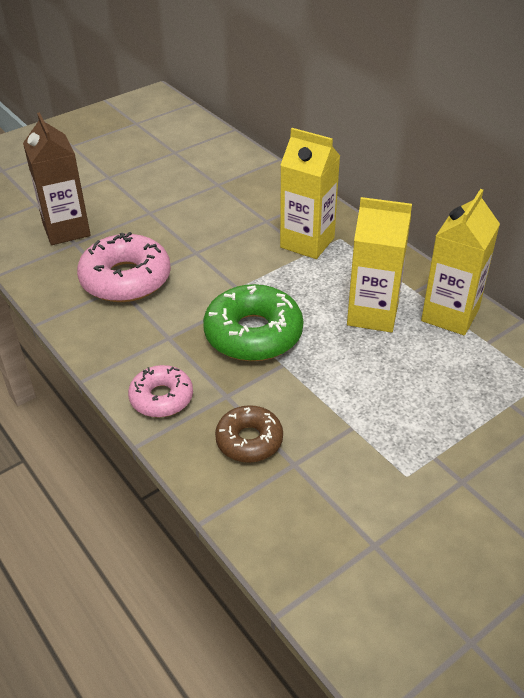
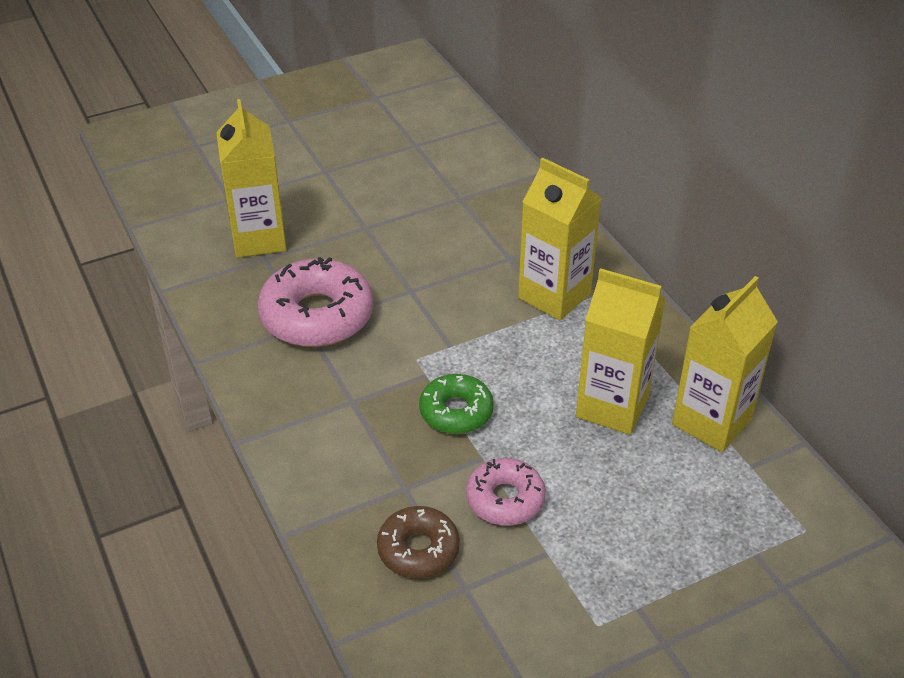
camera: 10 degrees right, 0 degrees up
(66, 230) = (259, 239): brown carton -> yellow carton
(161, 398) = (326, 479): pink donut -> pink donut (505, 499)
(253, 334) = (456, 412): green donut -> green donut, size x0.60

